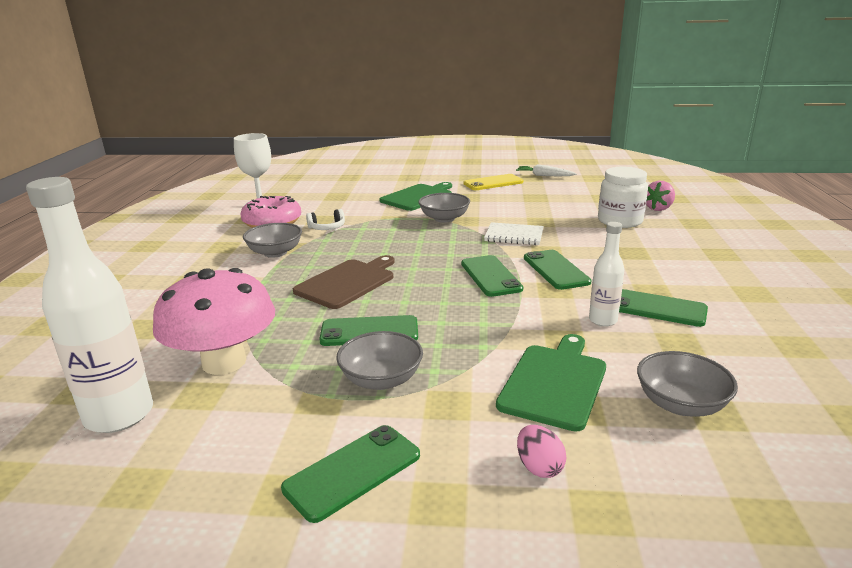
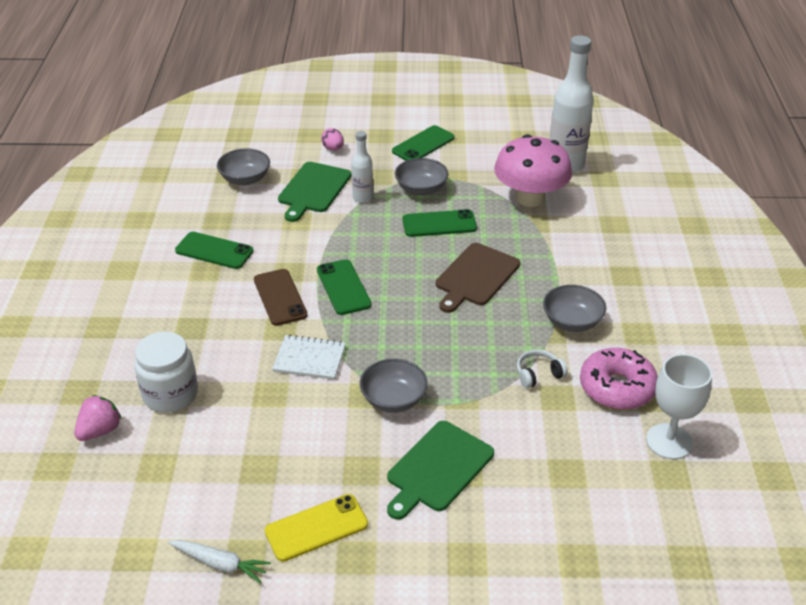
camera: 175 degrees right, 15 degrees up
(556, 270) = (280, 297): green phone -> brown phone
(603, 320) = (262, 238): white bottle -> white bottle (363, 198)

